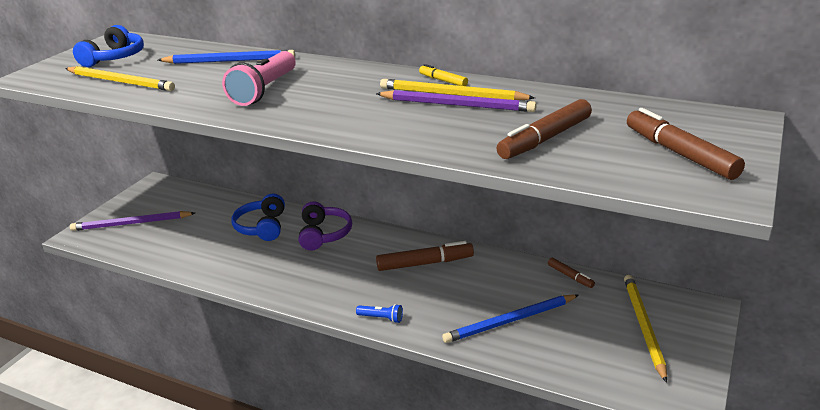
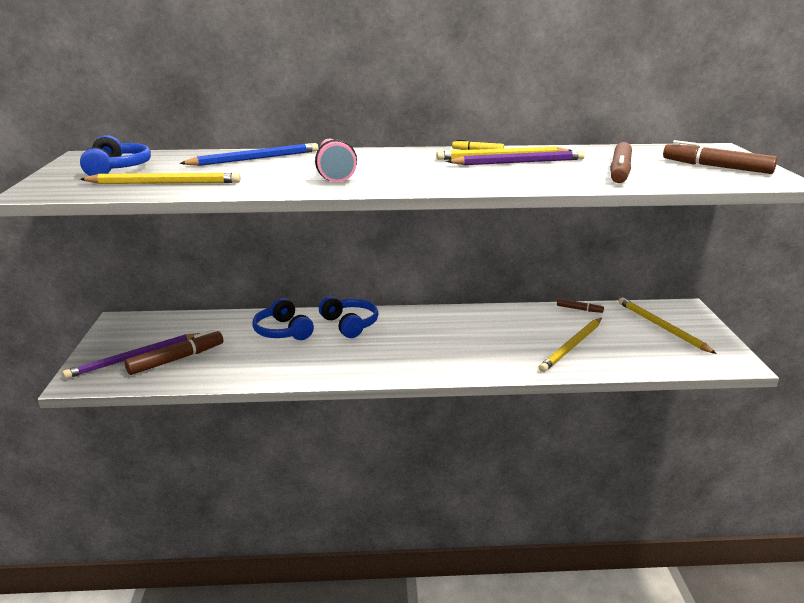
camera: 30 degrees left, 5 degrees down
(324, 234) = (350, 324): purple headphones -> blue headphones
(381, 318) = (473, 370): blue flashlight -> none
(425, 263) = (462, 325): brown marker -> brown marker (176, 359)
(510, 321) = (571, 346): blue pencil -> yellow pencil

